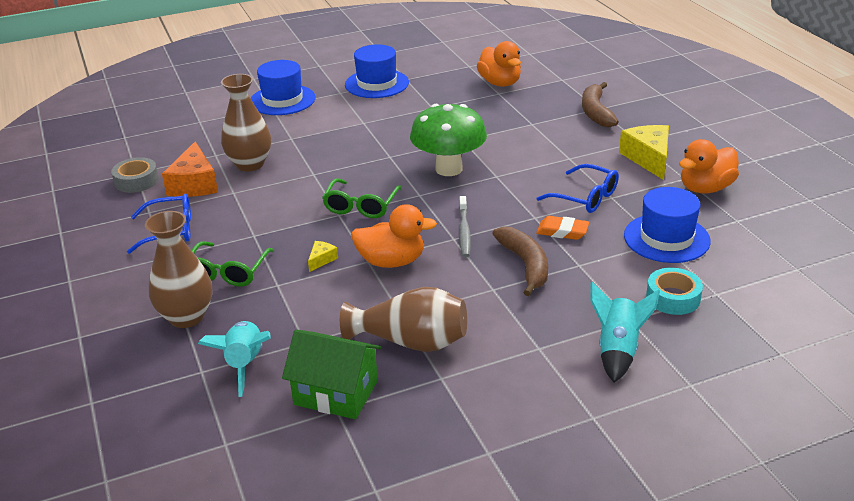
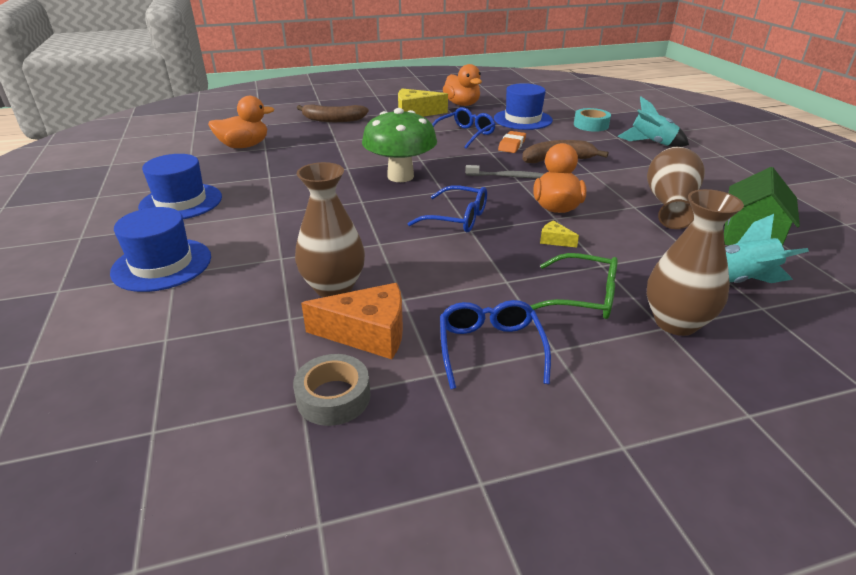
camera: 85 degrees left, 0 degrees up
(361, 206) = (457, 218): green glasses -> blue glasses

